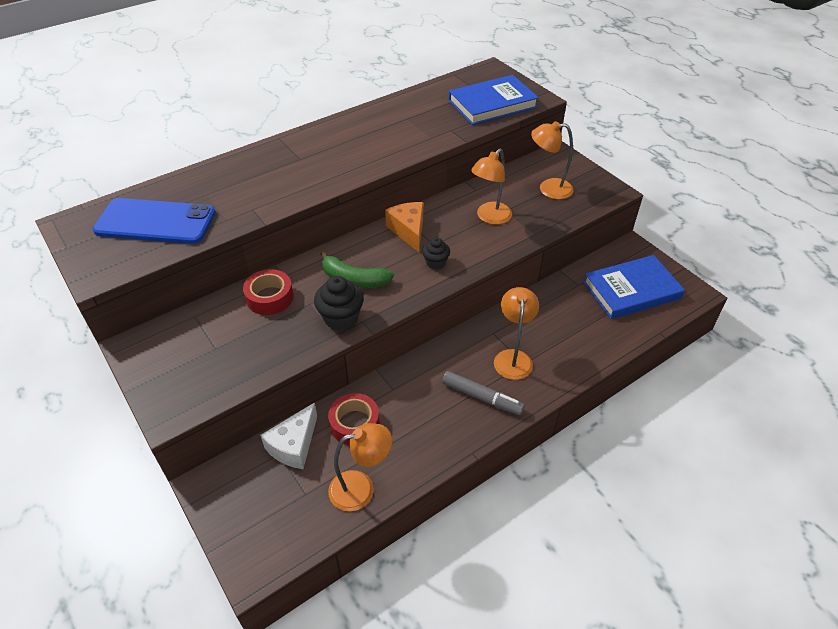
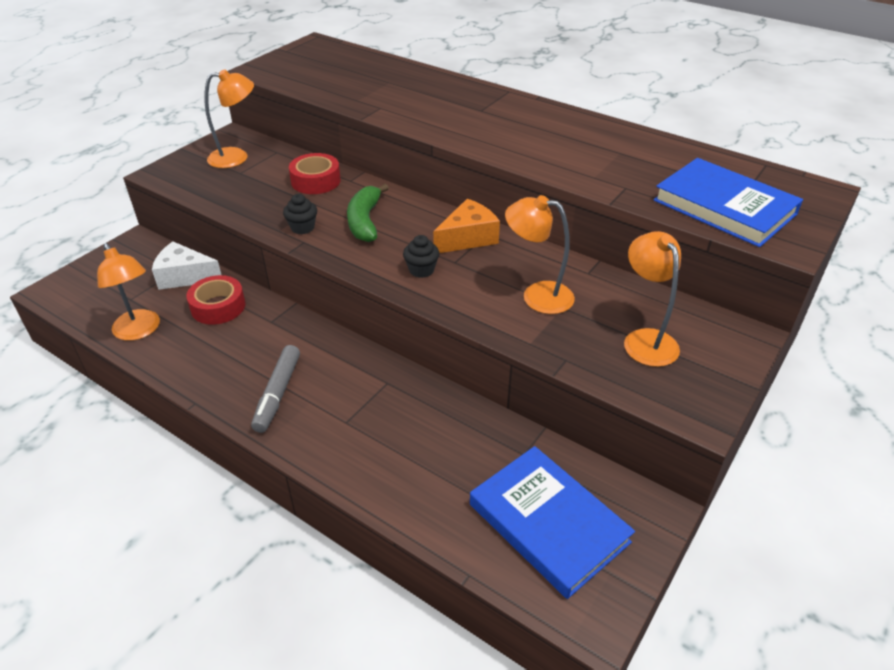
camera: 70 degrees right, 5 degrees down
(155, 222) = (336, 72): blue phone -> none
(341, 318) = (302, 228): black cupcake -> black cupcake, size x0.62
(513, 357) = (351, 409): orange lamp -> orange lamp (237, 157)

